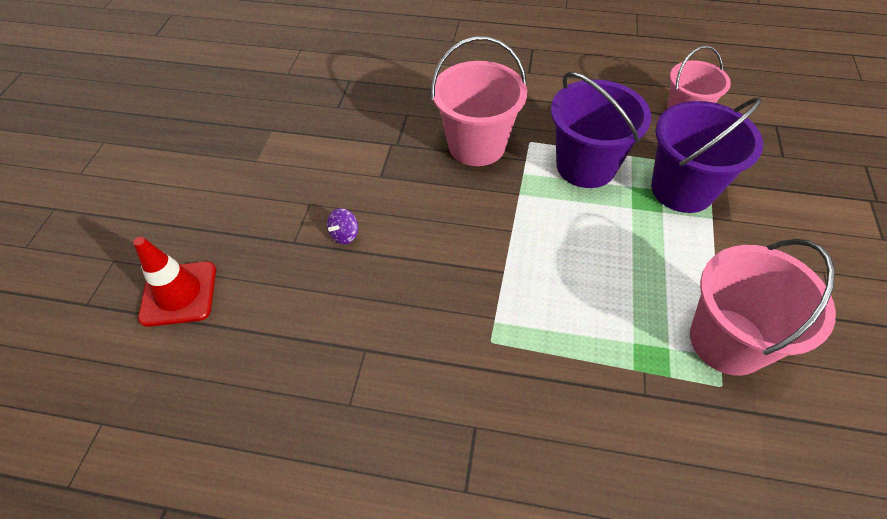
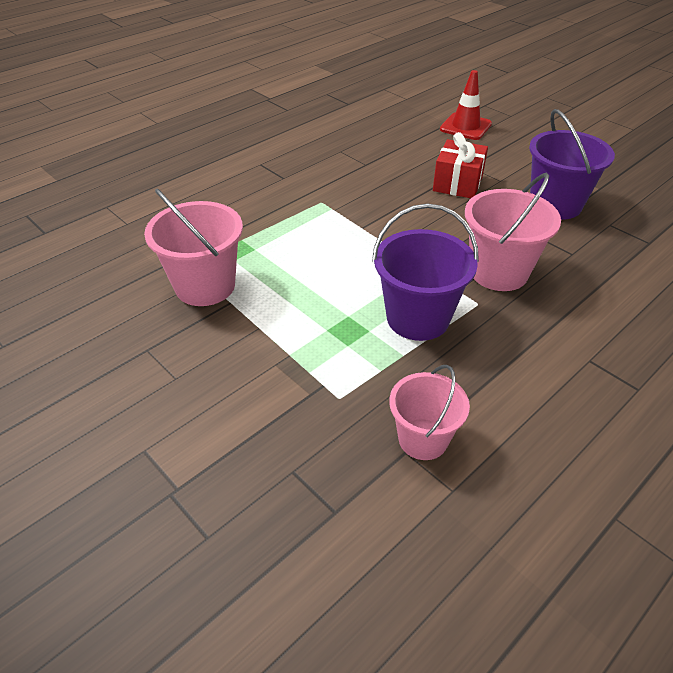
camera: 125 degrees right, 10 degrees down
(345, 235) = (457, 184): purple spinning top -> red gift
(682, 189) = (334, 358): purple bucket -> purple bucket (555, 205)

